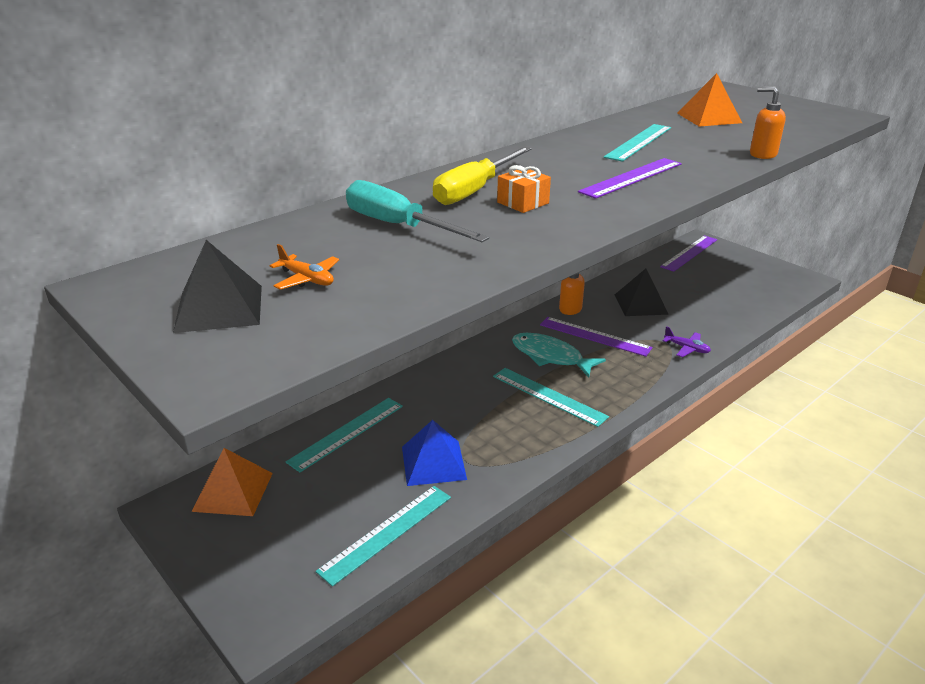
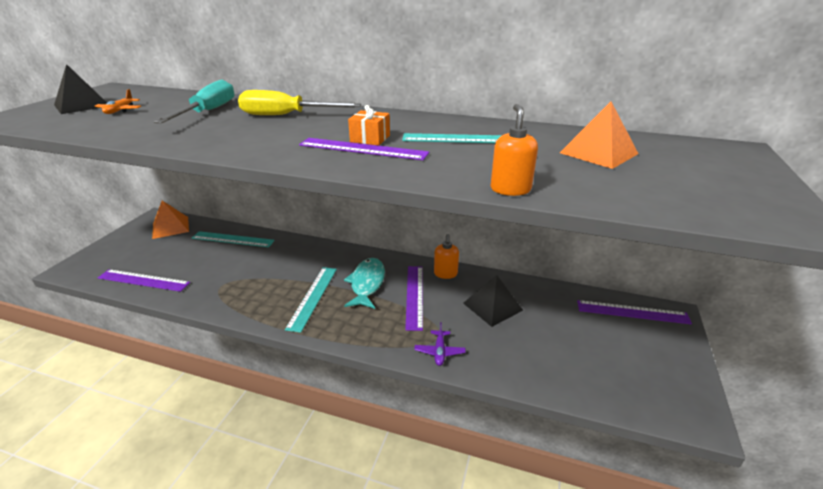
camera: 60 degrees right, 0 degrees up
(387, 533) = (143, 280): turquoise ruler -> purple ruler
(433, 463) = (214, 275): blue pyramid -> none
(523, 203) = (271, 129): orange gift -> orange gift (370, 138)

